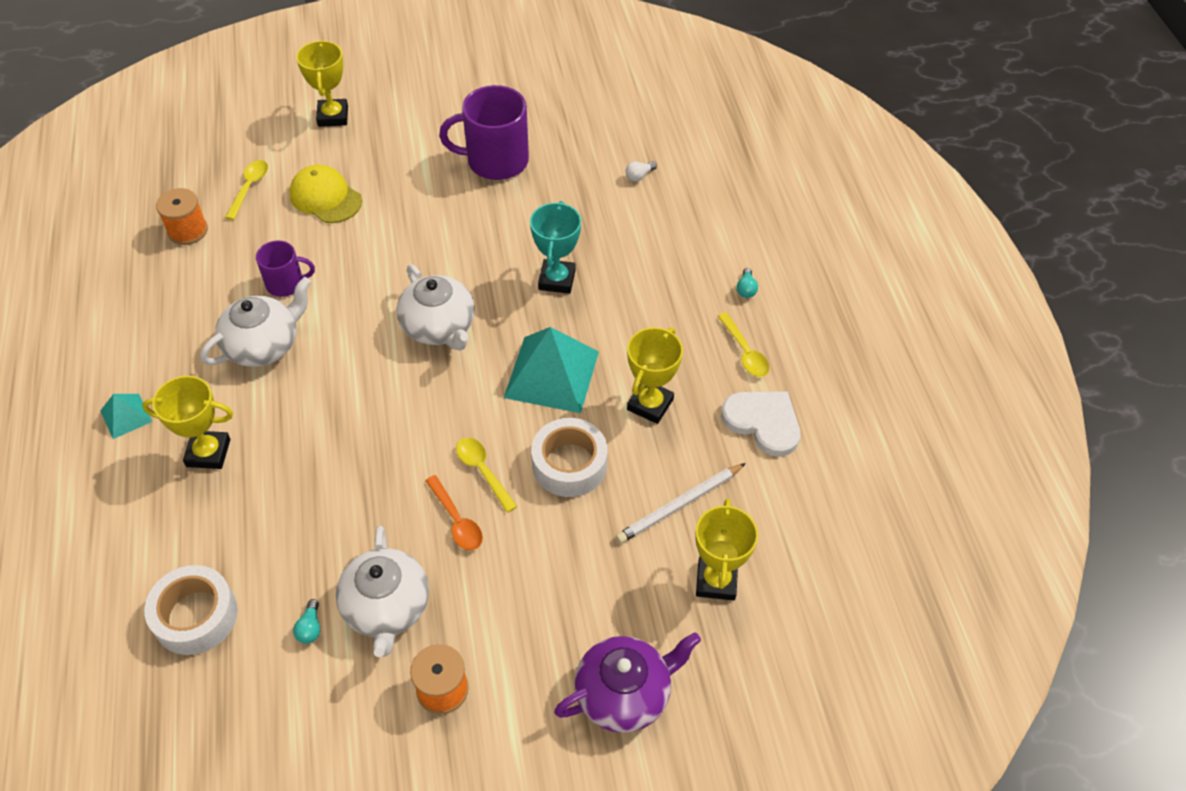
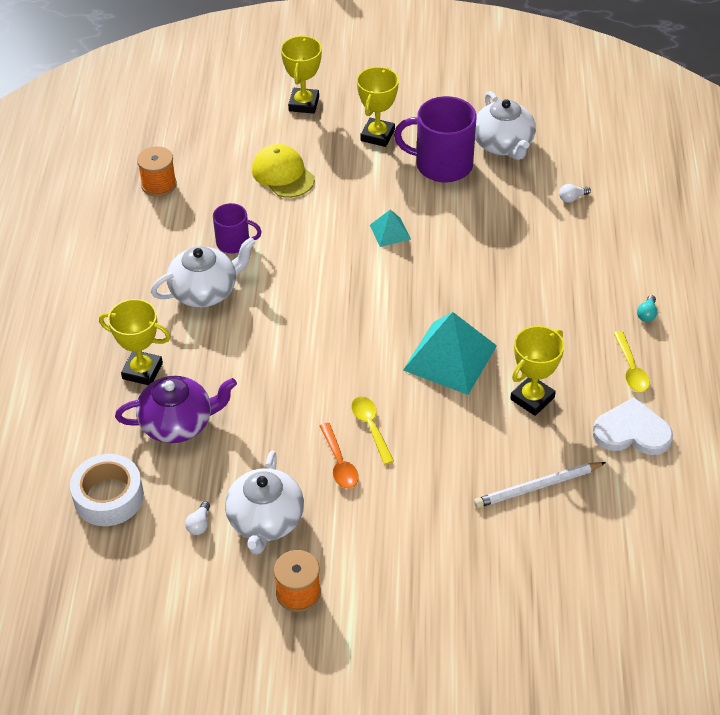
camera: 15 degrees right, 5 degrees down
(126, 416) = (80, 329): turquoise pyramid -> turquoise pyramid (390, 232)
(249, 188) = (218, 156): yellow spoon -> none
(310, 628) = (199, 524): turquoise light bulb -> white light bulb
(439, 327) = (359, 301): white teapot -> white teapot (503, 145)
(557, 280) = (473, 278): turquoise trophy -> none
(569, 464) = (448, 435): white tape -> none
(624, 693) = (451, 627): purple teapot -> purple teapot (178, 423)
(716, 581) = (554, 554): yellow trophy -> yellow trophy (377, 135)
(763, 422) = (632, 431): white heart -> white heart turned 45 degrees counterclockwise

